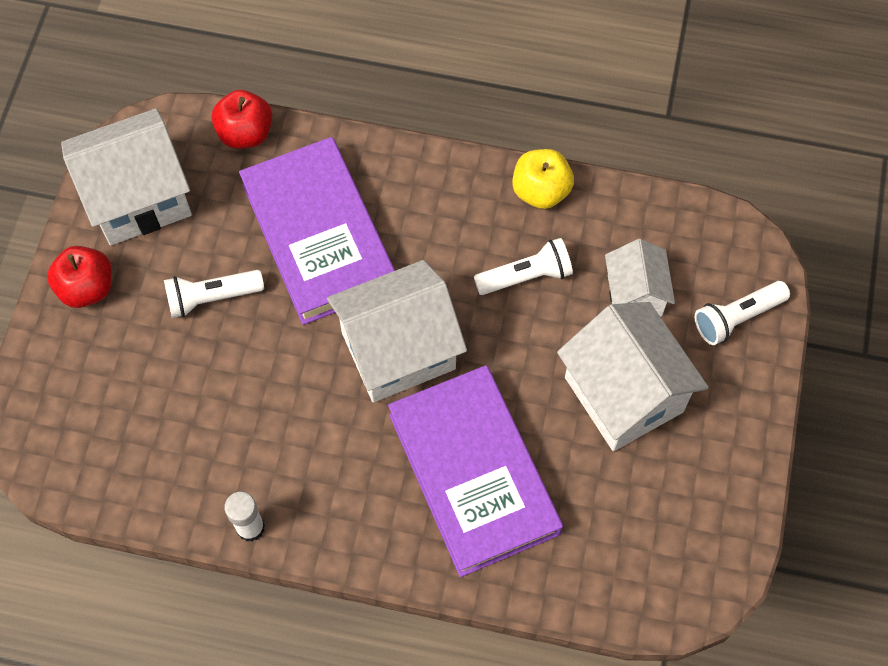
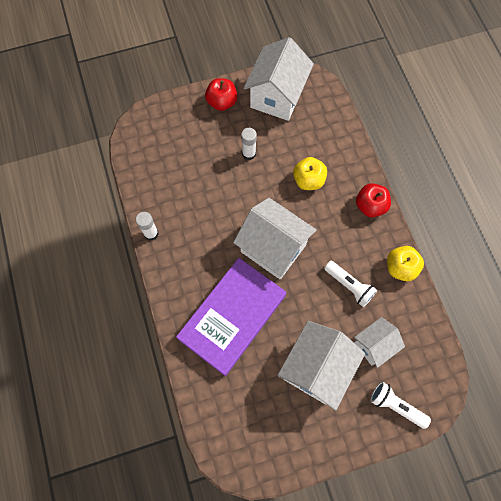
camera: 60 degrees right, 5 degrees up
(139, 198) = (277, 96): white house -> white house turned 75 degrees clockwise
(212, 298) = (249, 154): white flashlight -> white glue stick
(245, 133) = (338, 119): red apple -> red apple (370, 206)
(319, 235) = (308, 180): purple book -> yellow apple

